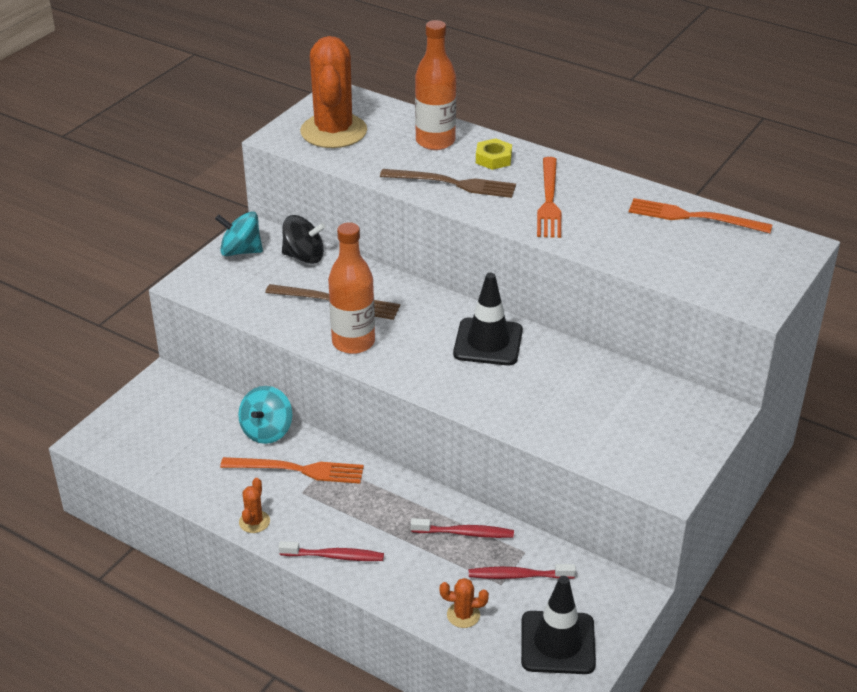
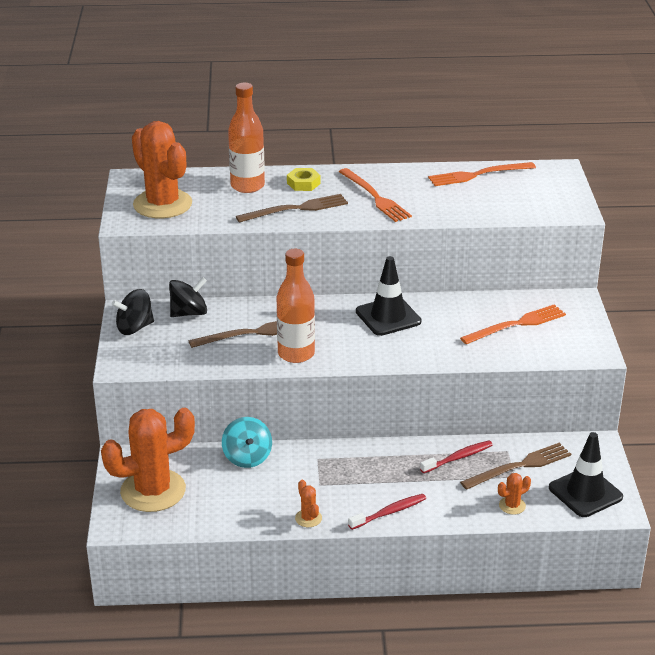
camera: 35 degrees left, 5 degrees down
(153, 423) = (153, 491): none -> orange cactus
(241, 251) = (134, 328): turquoise spinning top -> black spinning top
(298, 470) = (300, 472): orange fork -> orange fork (516, 325)
(518, 575) = (519, 466): red toothbrush -> brown fork

